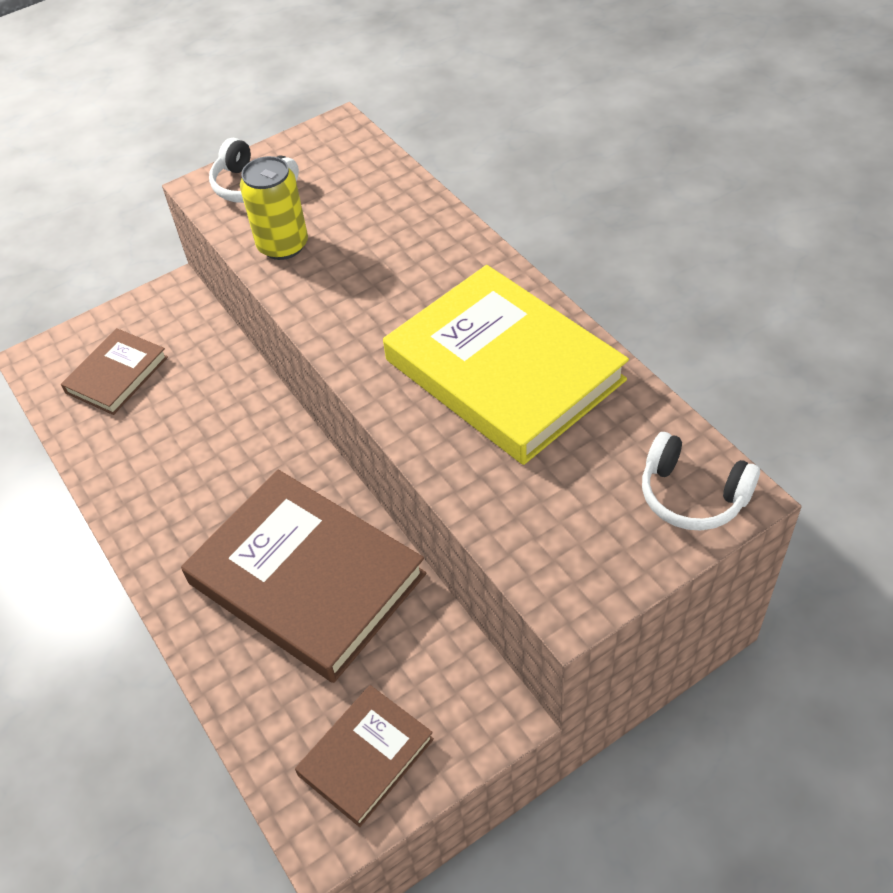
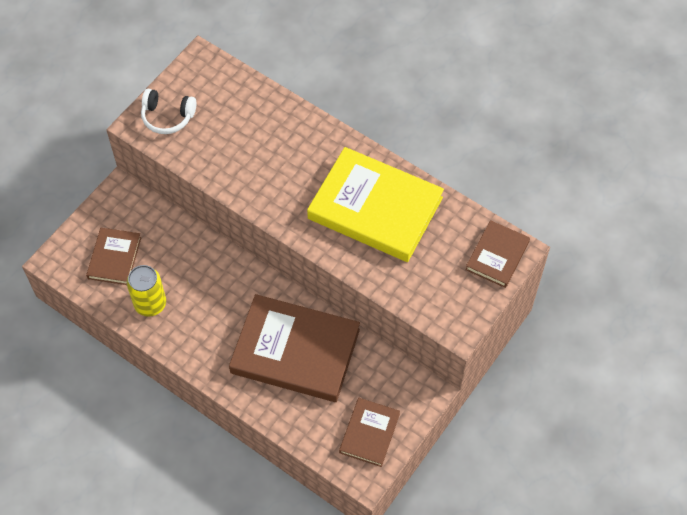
camera: 25 degrees left, 10 degrees up
(283, 245) = (210, 156): yellow can -> yellow can (150, 304)
(692, 495) = (497, 256): white headphones -> brown book

